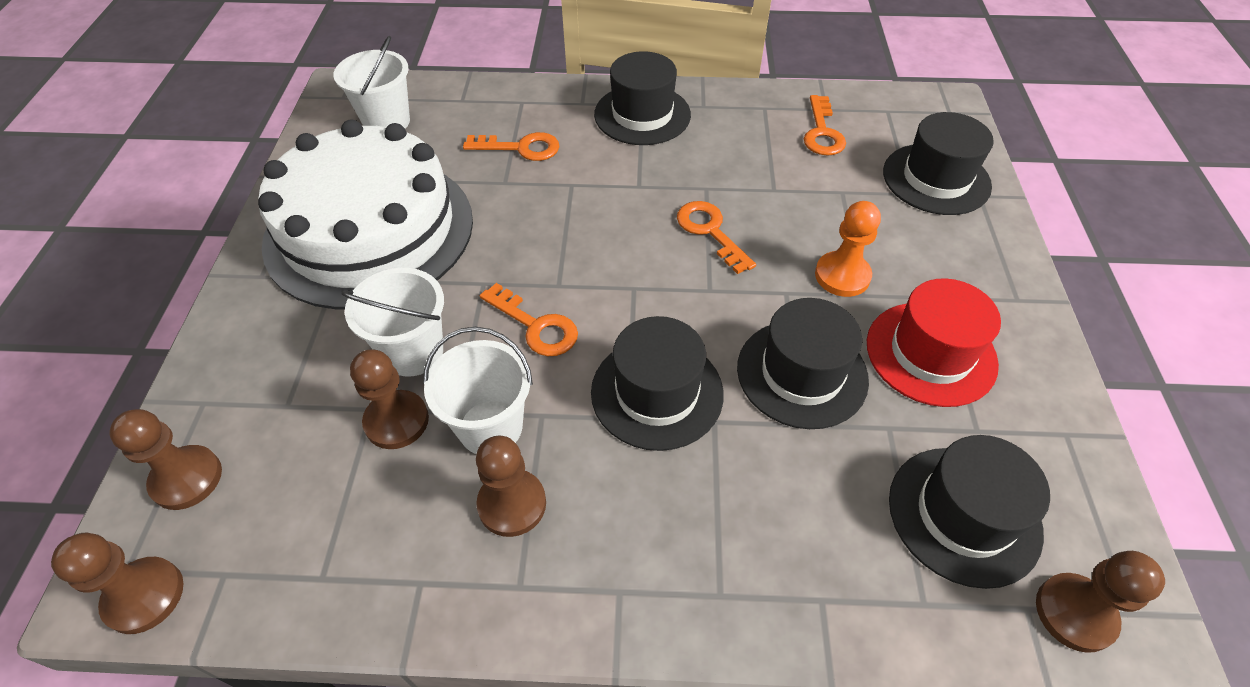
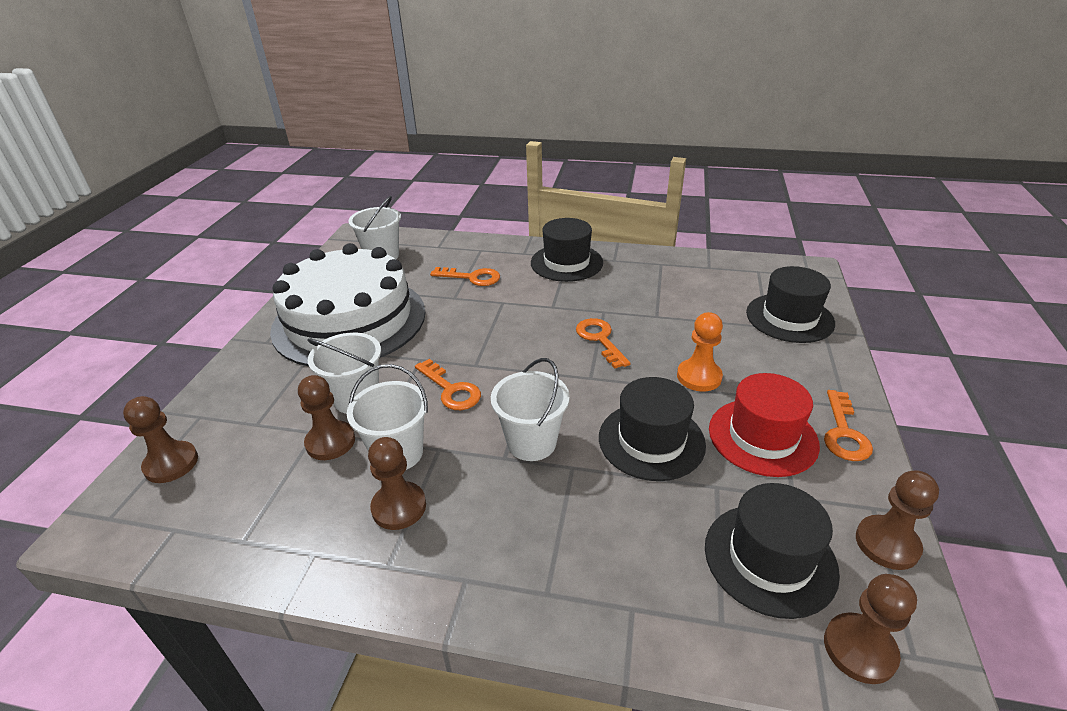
camera: 10 degrees right, 15 degrees down
(144, 596) = (114, 537): brown pawn -> brown pawn (887, 544)
(657, 392) = (531, 442): black hat -> white bucket
(822, 132) = (703, 282): orange key -> orange key (844, 433)

